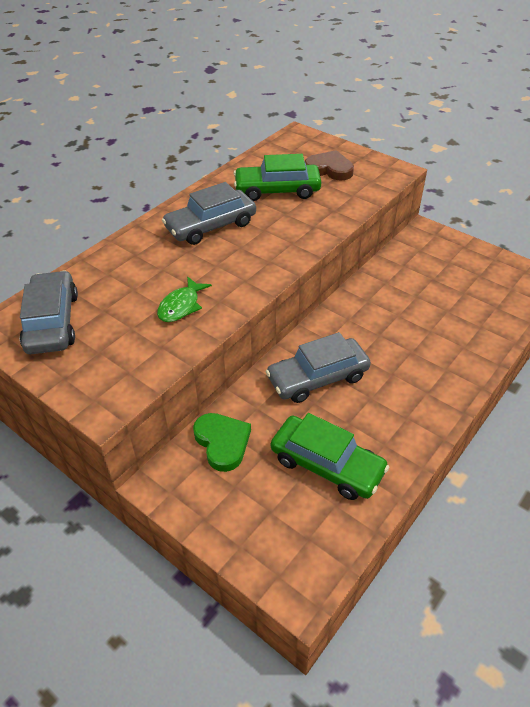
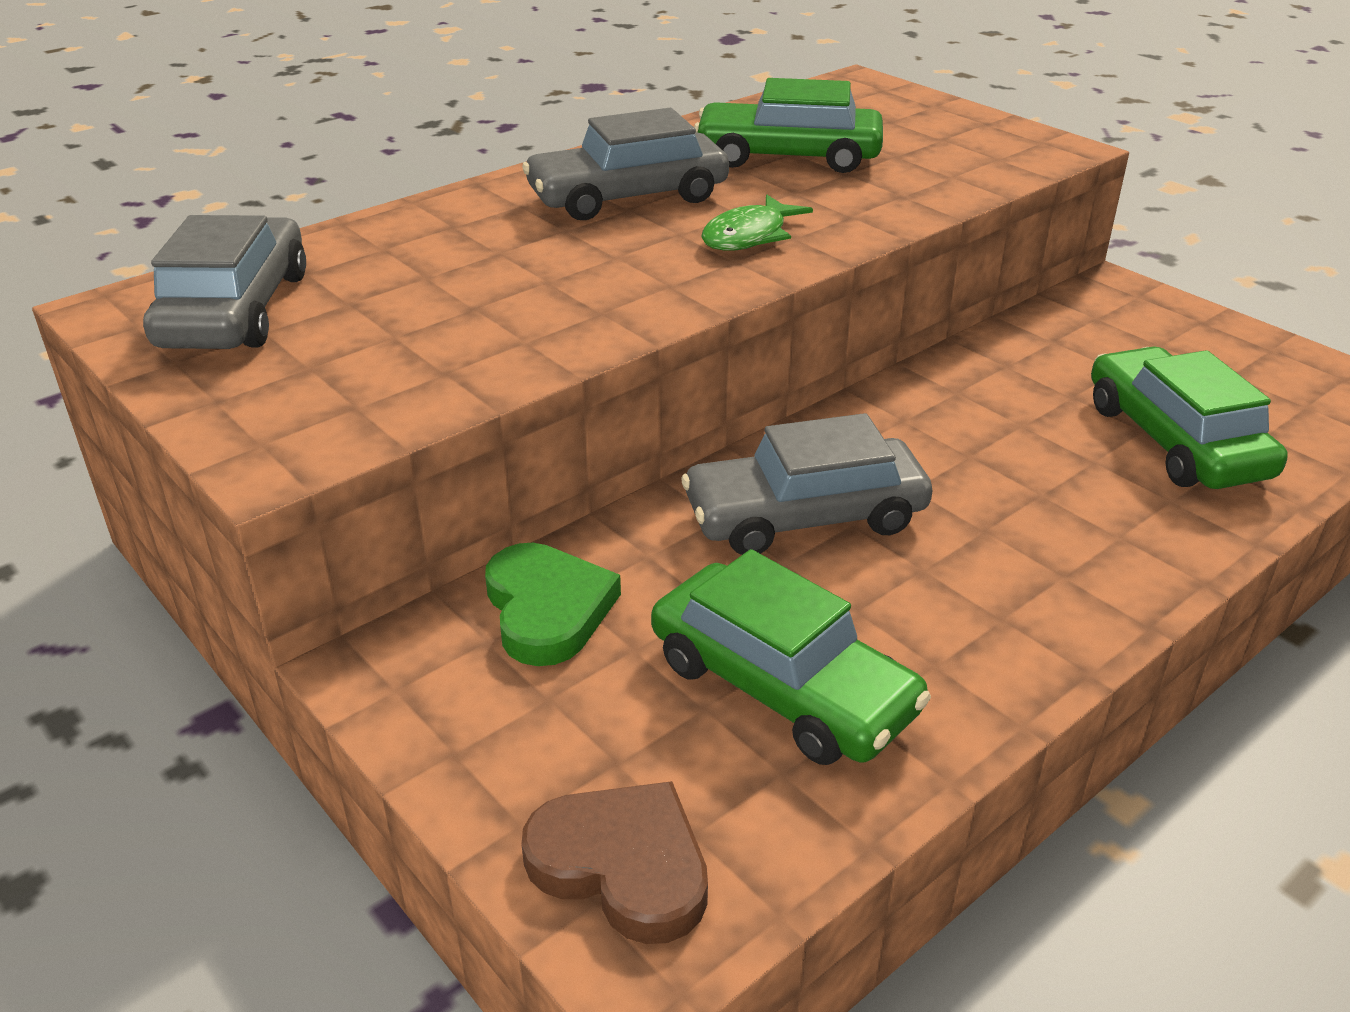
camera: 10 degrees right, 10 degrees down
(181, 306) = (516, 311): green fish -> green fish (749, 236)
(329, 169) = (911, 135): brown heart -> brown heart (622, 865)
(461, 315) = (1175, 440): none -> green car

